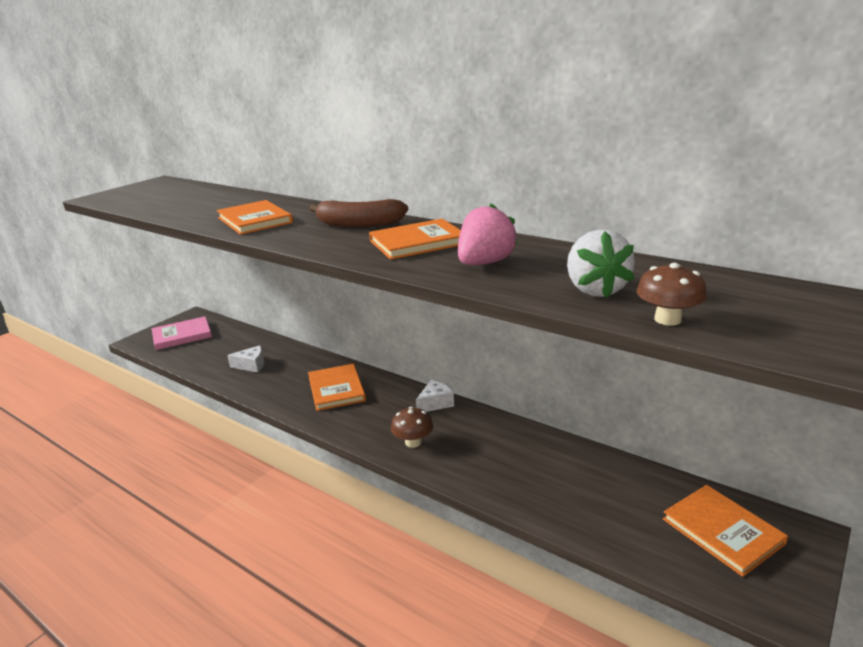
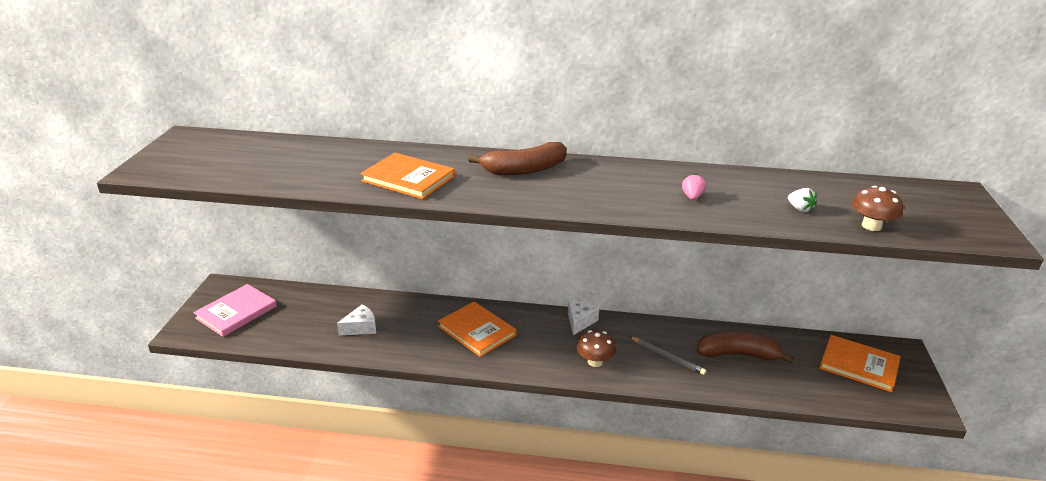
camera: 30 degrees left, 5 degrees up
(418, 242) = (608, 183): orange book -> none
(485, 263) = (692, 197): pink strawberry -> pink strawberry, size x0.48
(490, 457) = (667, 357): none -> grey pencil
(572, 476) = (738, 354): none -> brown banana
(595, 290) = (800, 209): white strawberry -> white strawberry, size x0.48

